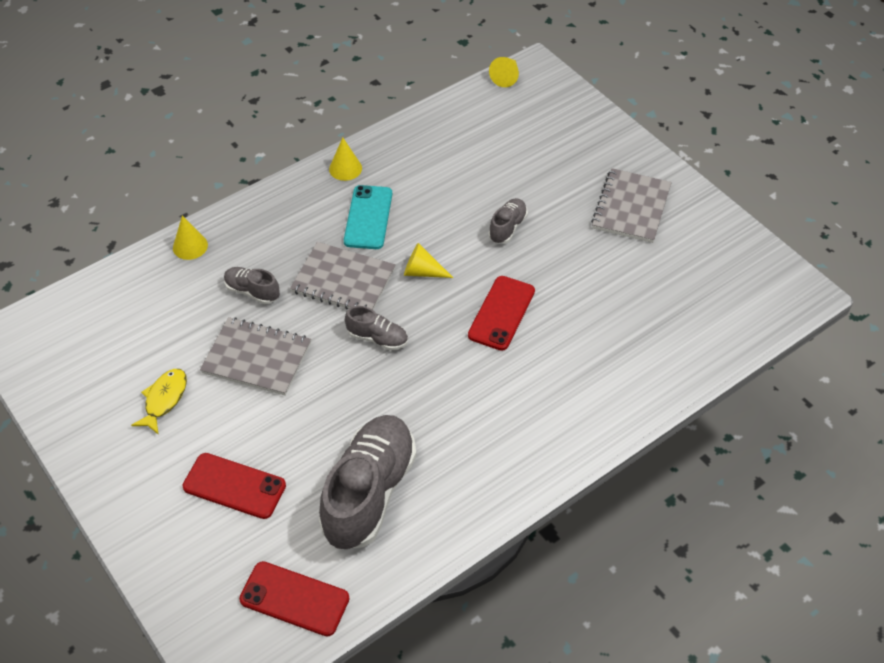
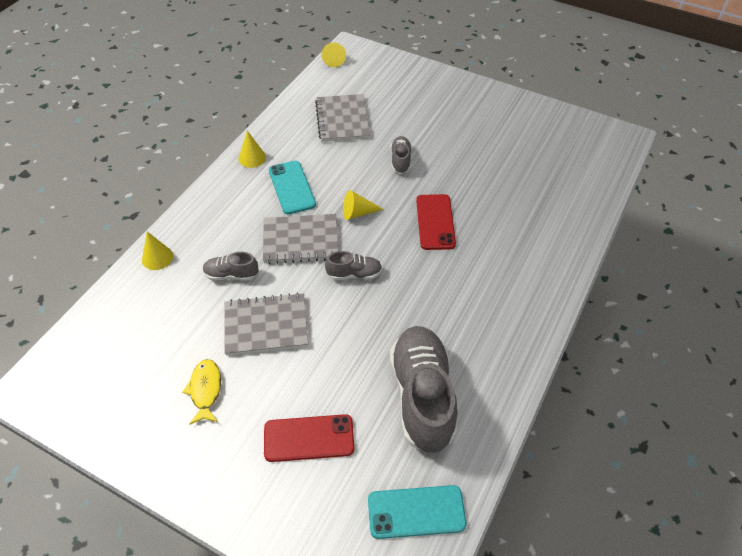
camera: 25 degrees left, 0 degrees up
(294, 599) = (416, 512): red phone -> turquoise phone
(631, 207) = (477, 119): grey notebook -> grey notebook (342, 119)

